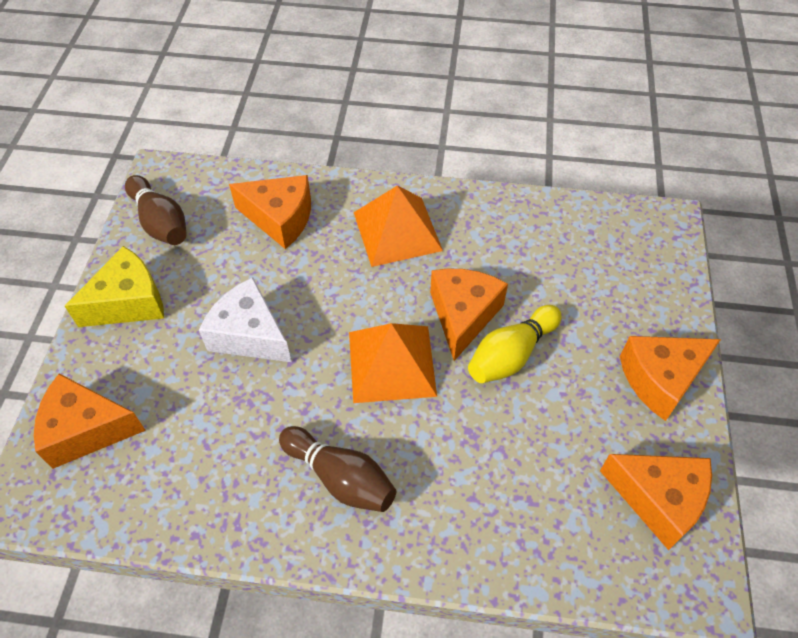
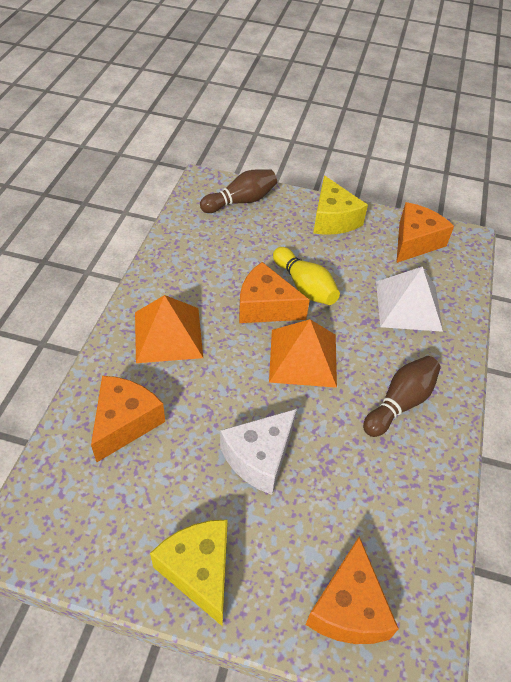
camera: 85 degrees left, 5 degrees down
(160, 222) = (93, 539): brown bowling pin -> brown bowling pin (241, 201)
(514, 488) = (408, 305): none -> white pyramid
(660, 379) = (333, 219): orange cheese -> yellow cheese

